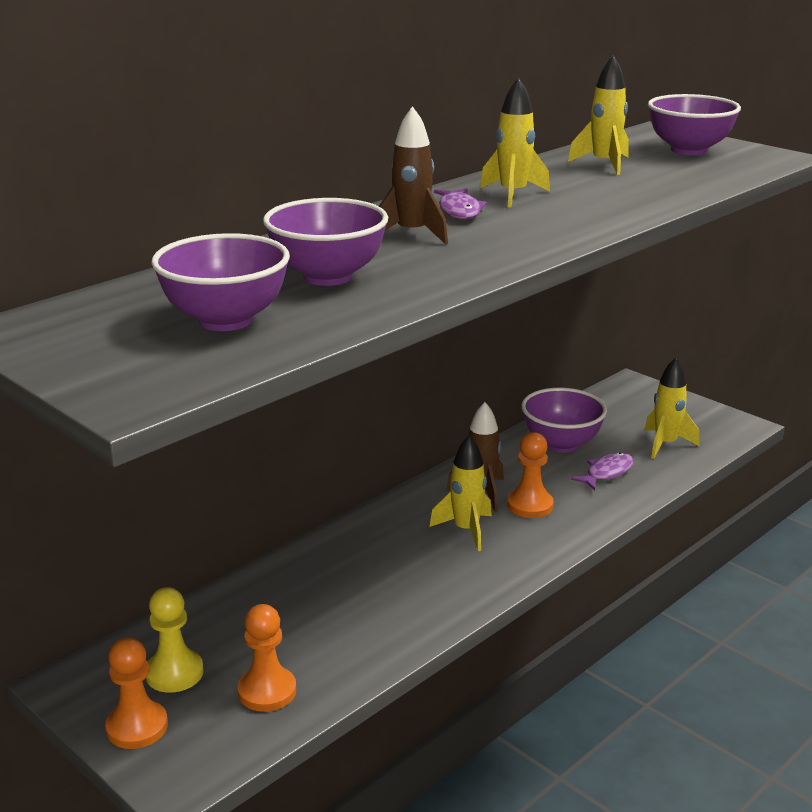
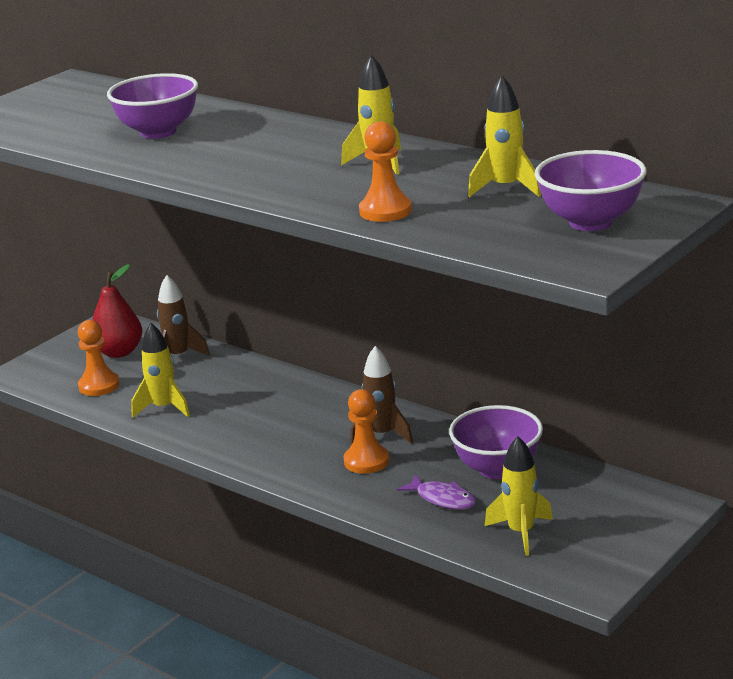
camera: 85 degrees right, 0 degrees up
(137, 727) = (66, 352): orange pawn -> orange pawn (385, 211)
(174, 673) = (119, 352): yellow pawn -> red pear
(225, 320) = (78, 120): purple bowl -> none
(412, 234) = (257, 142): brown rocket -> brown rocket (178, 356)
(459, 211) = (324, 150): purple fish -> none
(466, 530) = (315, 434): yellow rocket -> yellow rocket (163, 408)

